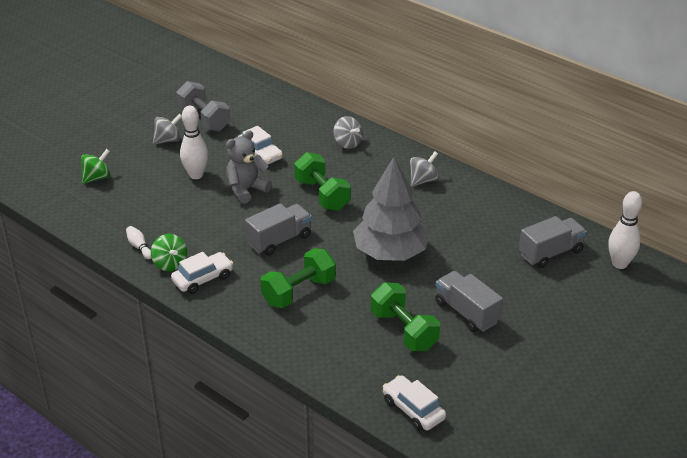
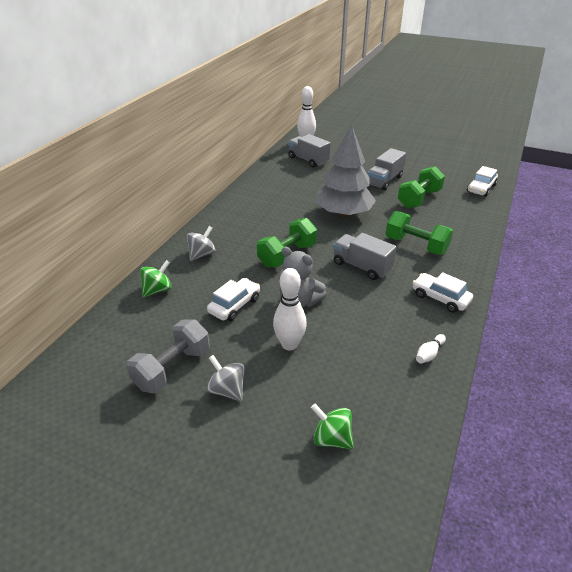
camera: 105 degrees left, 0 degrees up
(170, 264) = (437, 324): green spinning top -> green spinning top (157, 290)
(423, 180) = (246, 211): grey spinning top -> none

